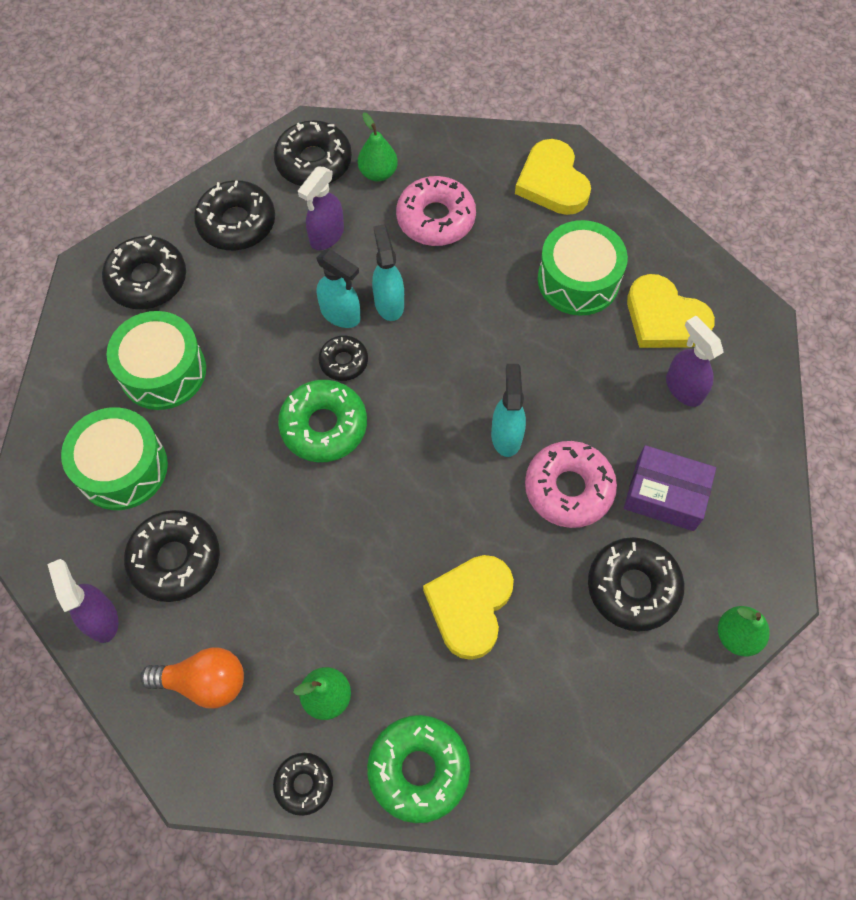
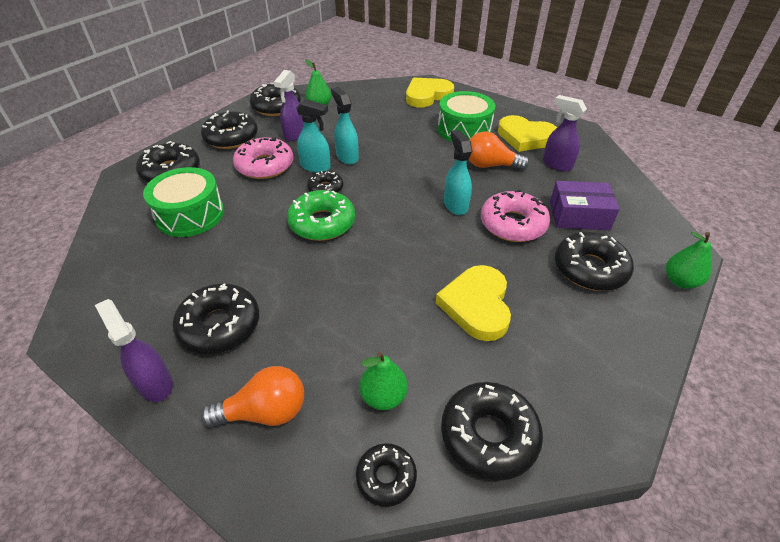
camera: 15 degrees left, 20 degrees down
(122, 468) = (164, 275): green drum -> none
(418, 769) = (489, 435): green donut -> black donut
(436, 219) = (363, 118): pink donut -> pink donut (265, 166)
(552, 182) = (427, 95): yellow heart -> yellow heart turned 90 degrees clockwise
(585, 368) = (490, 165): none -> orange light bulb

